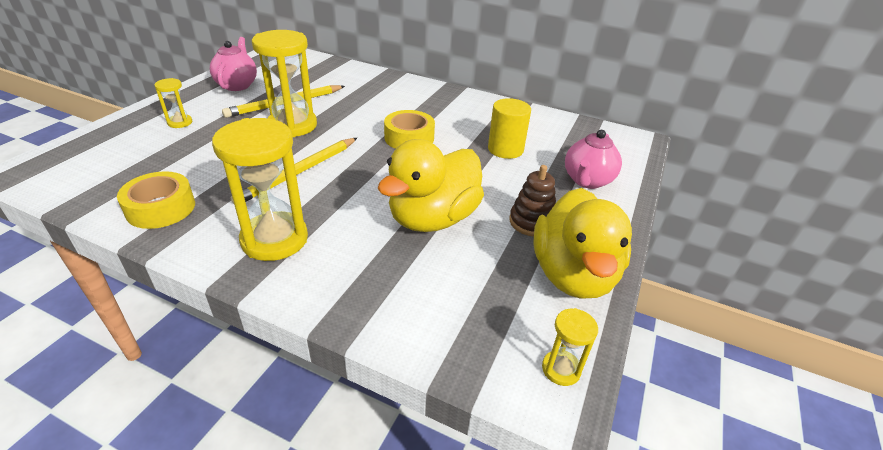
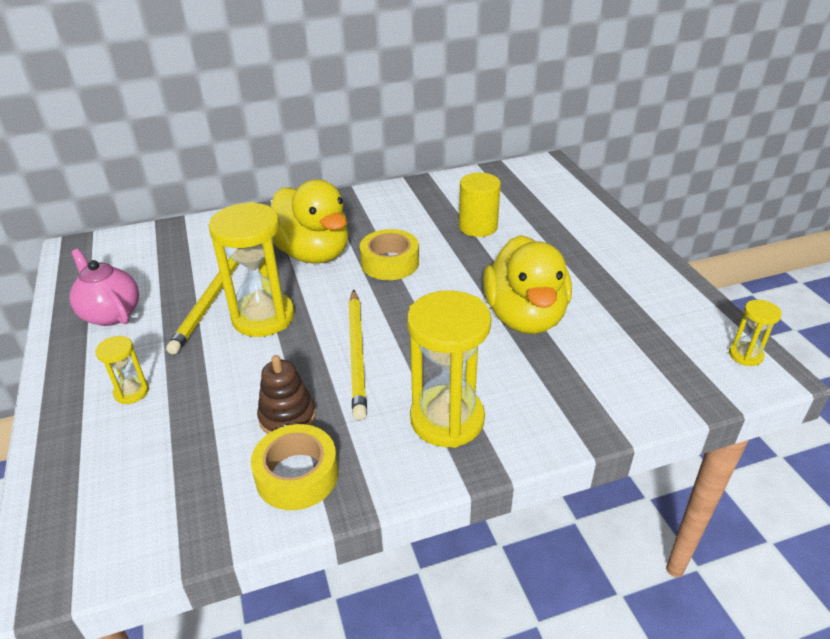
camera: 40 degrees left, 0 degrees up
(531, 222) = (586, 273): brown stacking toy -> brown stacking toy (287, 417)
(573, 275) = (663, 293): yellow duck -> yellow duck (313, 253)
(587, 181) = (568, 218): pink teapot -> none

